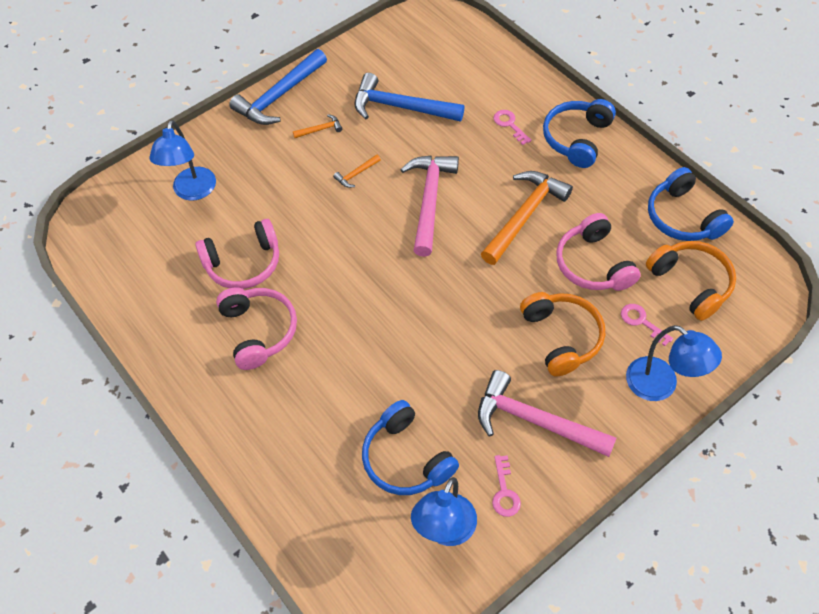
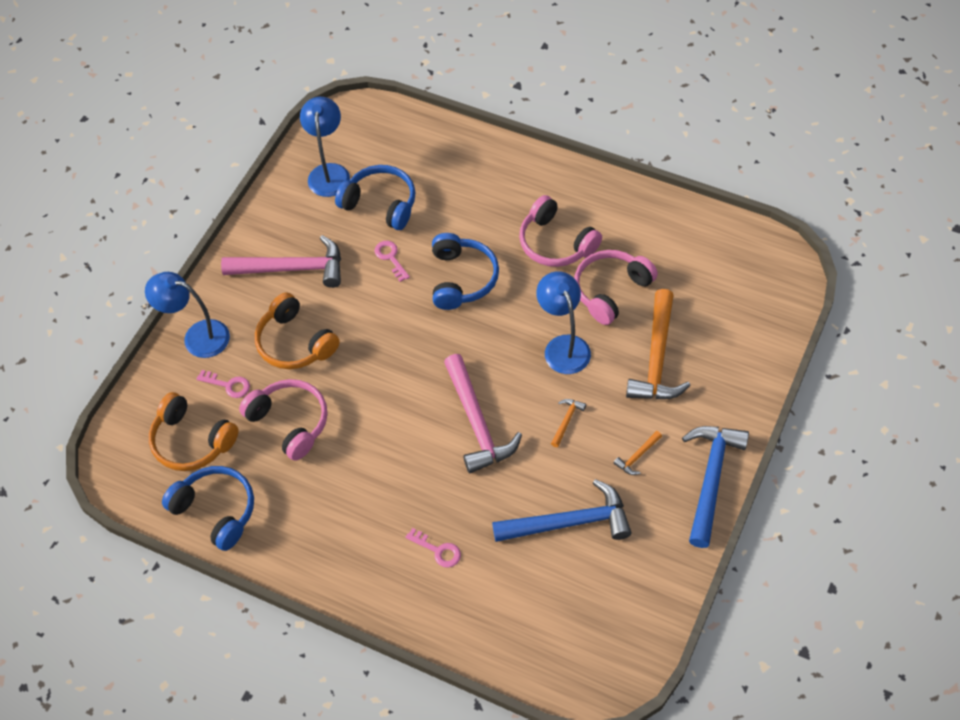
camera: 155 degrees right, 0 degrees up
(192, 192) = (712, 335): blue lamp -> blue lamp (563, 346)
(504, 492) = (296, 212): pink key -> pink key (390, 258)
(524, 216) = (375, 445): orange hammer -> orange hammer (657, 358)
(576, 138) = (357, 563): blue headphones -> blue headphones (462, 278)

